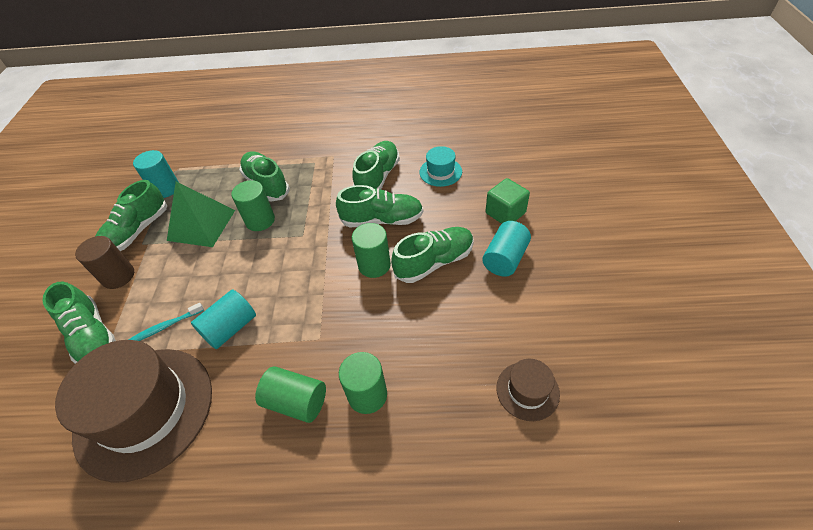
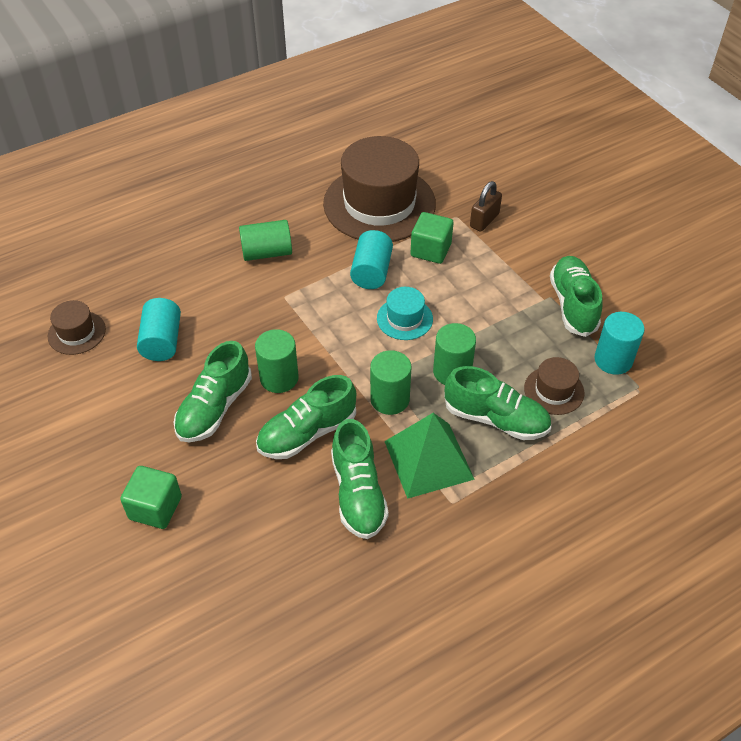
camera: 145 degrees right, 0 degrees up
(92, 336) = (484, 220): green shoe -> brown padlock
(118, 276) = (529, 263): brown cylinder -> none
(165, 326) = (430, 250): turquoise toothbrush -> green cube
(201, 225) = (512, 340): green pyramid -> green pyramid (428, 460)
(218, 186) = (554, 390): none -> brown hat
(367, 395) = (212, 278): green cylinder -> green cylinder (390, 399)
(440, 172) = (275, 541): turquoise hat -> turquoise hat (404, 319)
(505, 259) = (135, 444): turquoise cylinder -> turquoise cylinder (162, 341)

